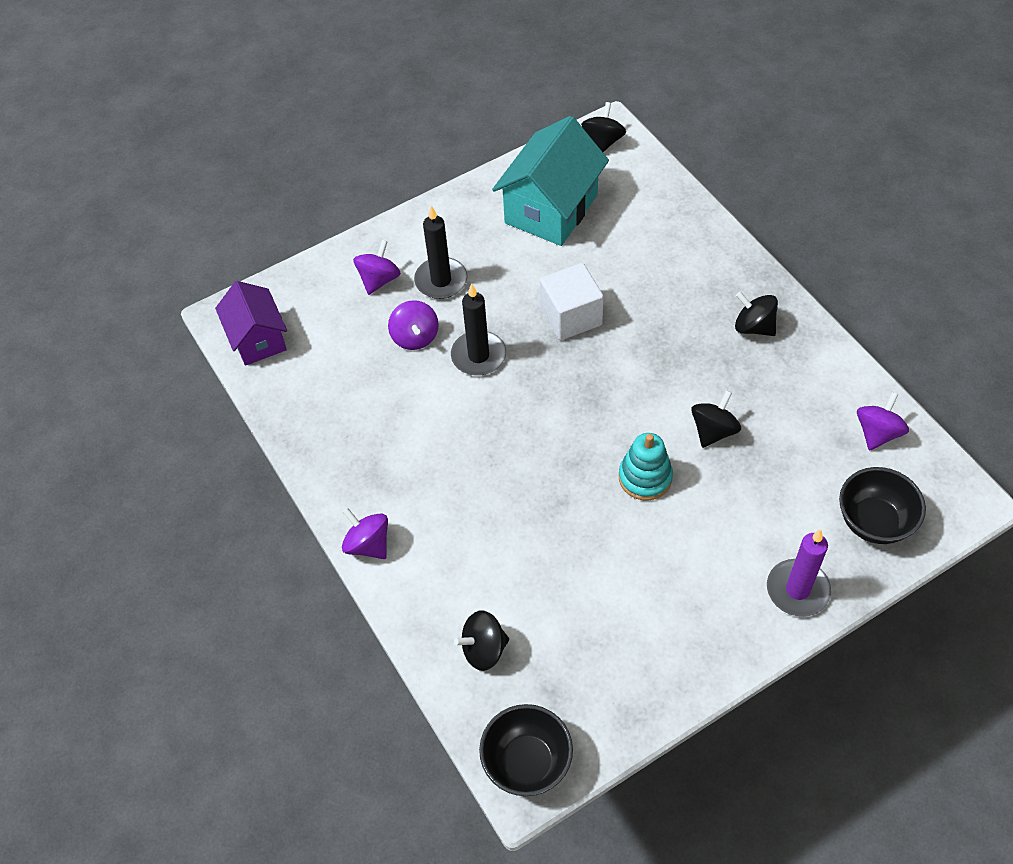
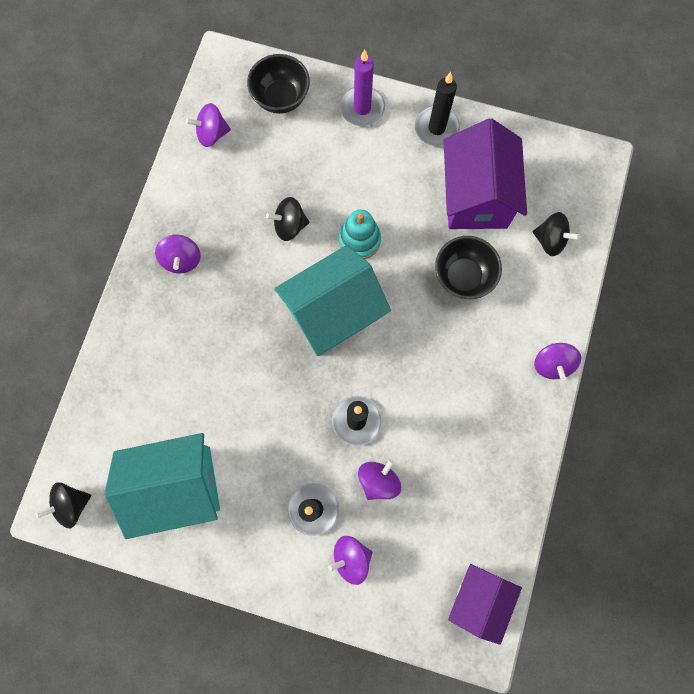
camera: 135 degrees left, 20 degrees up
(527, 762) = (586, 168): black bowl -> black bowl (463, 276)
(571, 316) = (270, 386): white cube -> none
(592, 406) = (333, 312): none -> turquoise house
(596, 619) = (476, 196): none -> purple house
(710, 645) = (436, 128): none -> black candle
(754, 327) = (182, 260): black spinning top -> purple spinning top

